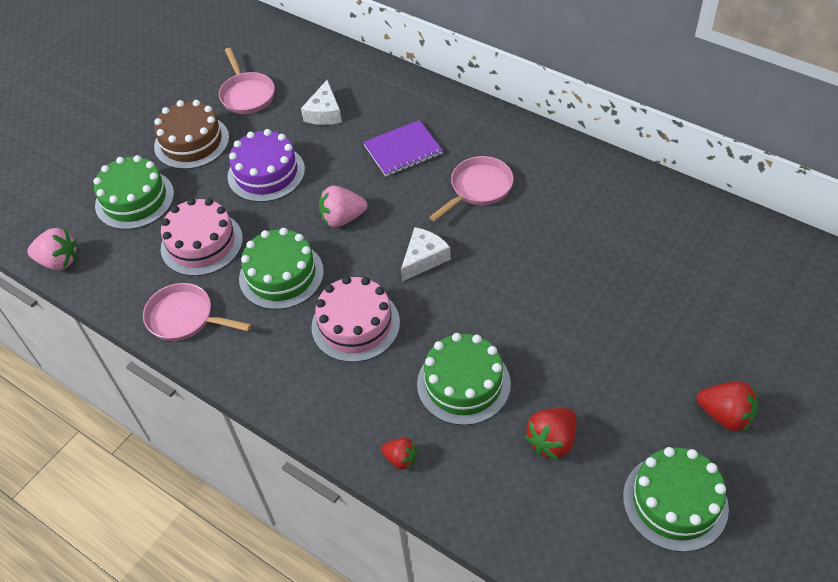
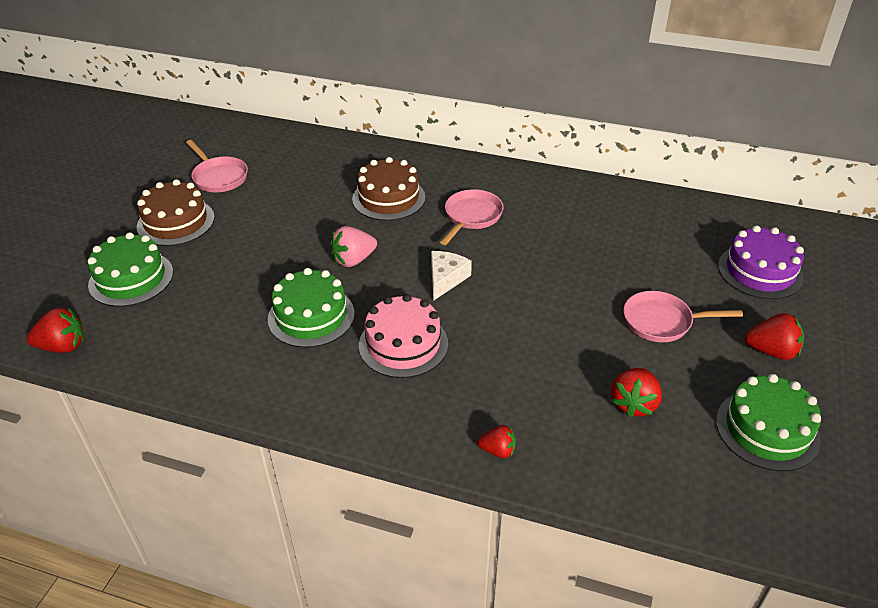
camera: 20 degrees left, 10 degrees down
(59, 261) = (63, 346): pink strawberry -> red strawberry
(185, 318) = (223, 371): pink pan -> pink pan (662, 322)
(202, 243) = (217, 304): pink cake -> none
(266, 173) = (262, 235): purple cake -> purple cake (760, 271)
(324, 113) = (301, 180): white cheese -> none
(403, 150) = (388, 198): purple notebook -> brown cake
(463, 383) = (529, 373): green cake -> none

